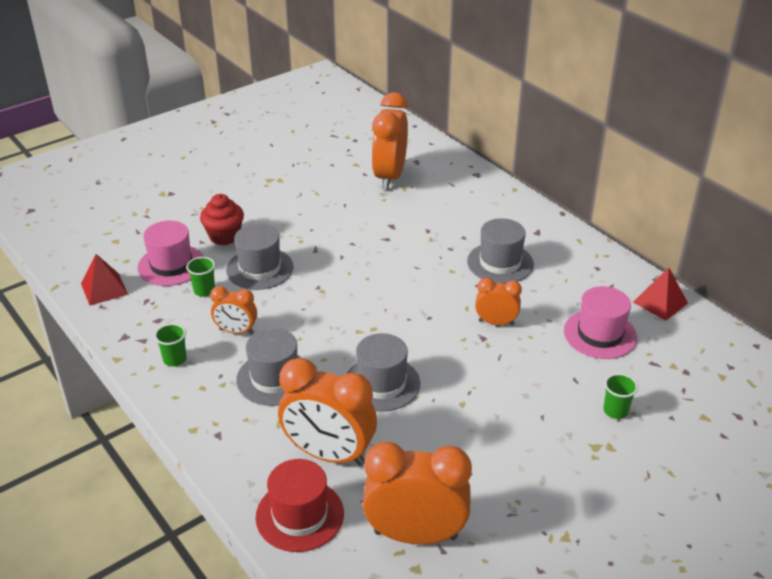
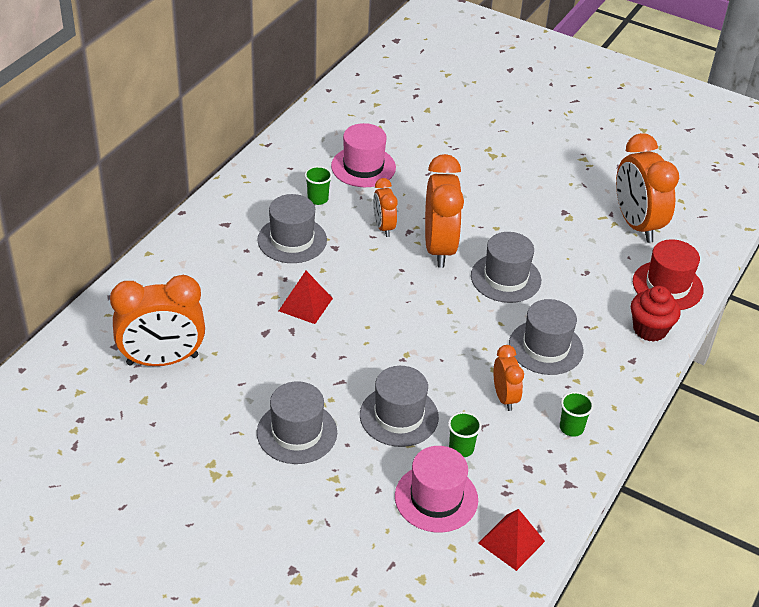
camera: 115 degrees left, 5 degrees up
(224, 236) = (357, 471): red cupcake -> red cupcake (650, 329)
(280, 218) = (297, 432): none -> grey hat
(329, 454) = (602, 287): orange clock -> orange clock (439, 248)
(615, 411) = (449, 150): green cup -> green cup (318, 199)
(660, 302) = (300, 139): red pyramid -> red pyramid (305, 304)

